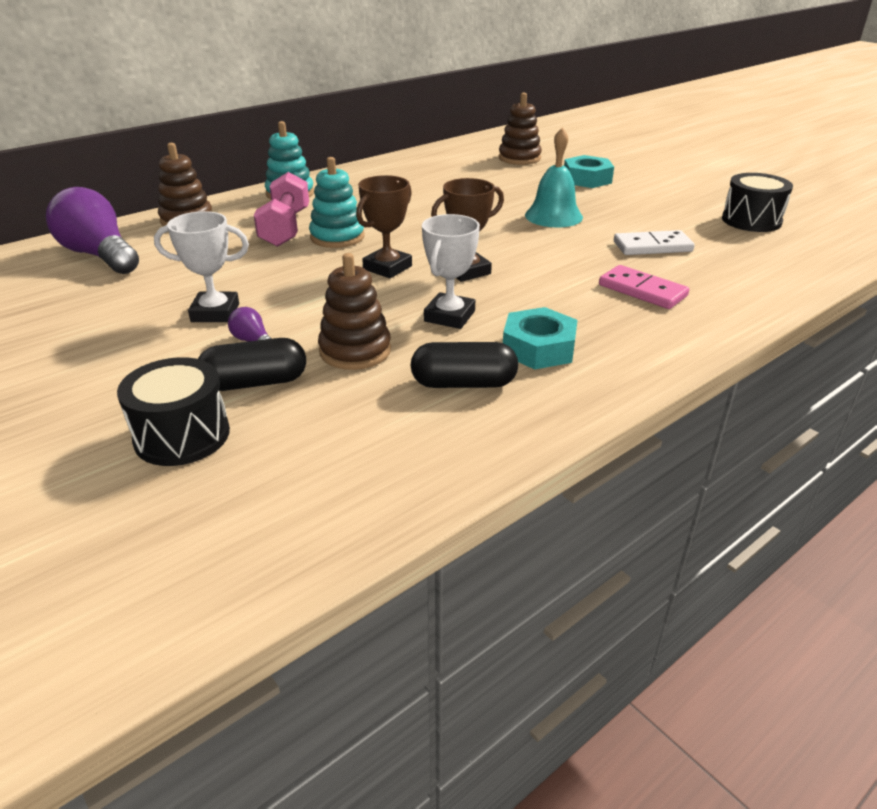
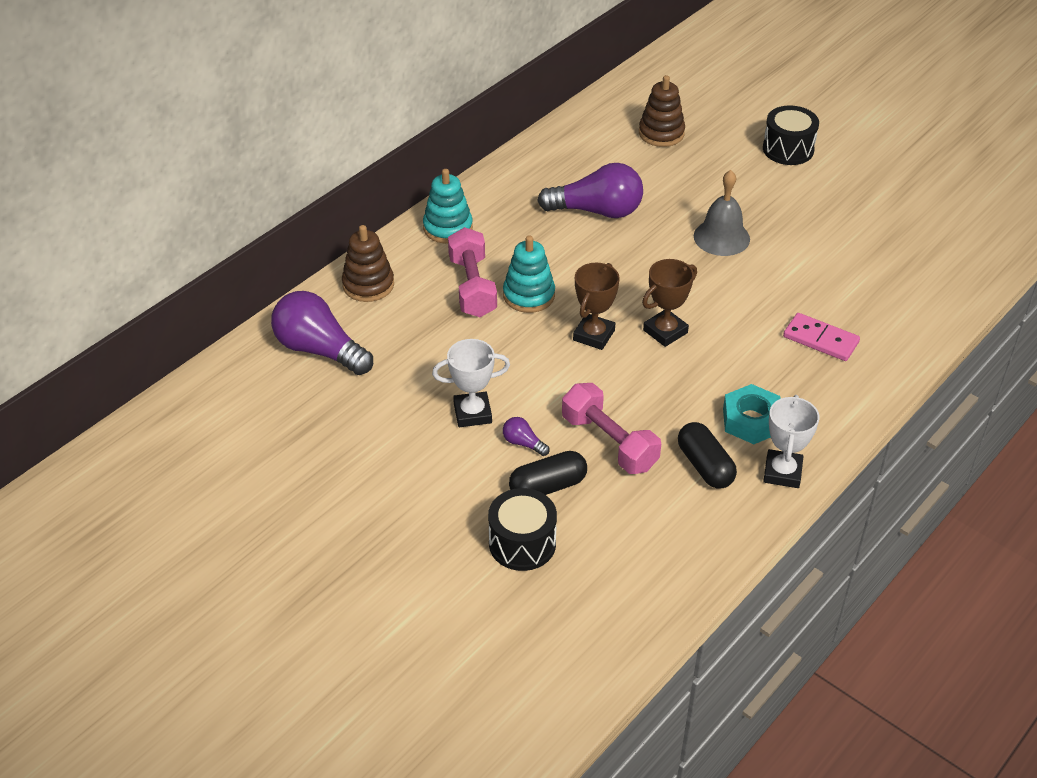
camera: 10 degrees left, 10 degrees up
(355, 351) = (609, 442): brown stacking toy -> pink dumbbell
(437, 193) = (597, 211): none -> purple light bulb
(449, 316) = (670, 392): white trophy -> white trophy (782, 472)
(463, 383) = (705, 466): black capsule -> black capsule turned 75 degrees clockwise
(553, 216) = (721, 237): turquoise bell -> grey bell
(587, 179) = (740, 167): turquoise nut -> none
(652, 247) = (820, 276): white domino -> none
(751, 220) = (905, 224): black drum -> black drum (788, 149)

